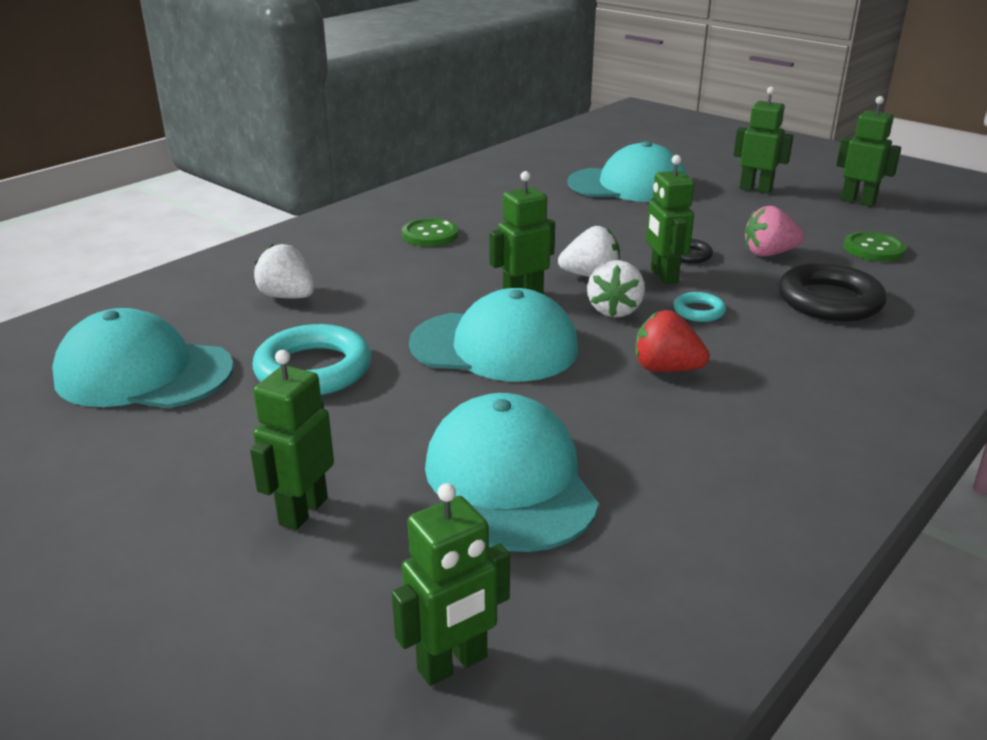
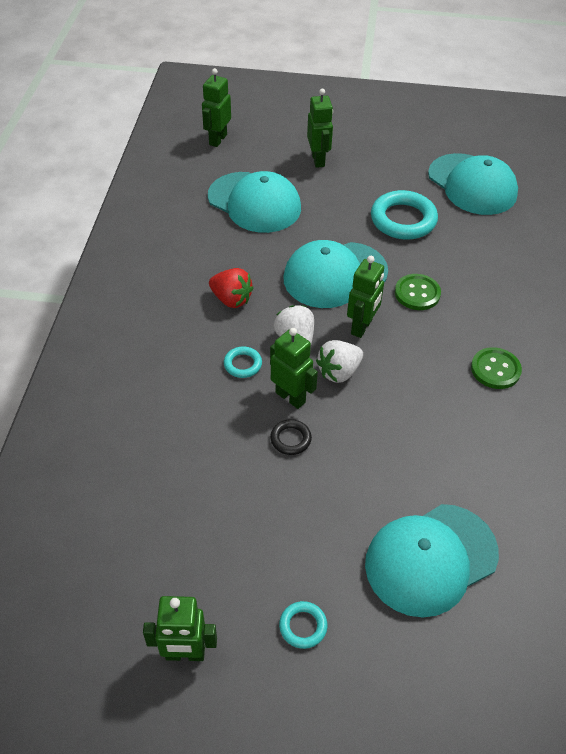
camera: 145 degrees right, 20 degrees up
(143, 373) = (472, 184): turquoise cap -> turquoise cap turned 75 degrees clockwise
(287, 297) = (489, 261): white strawberry -> none
(666, 369) = (231, 299): red strawberry -> red strawberry turned 45 degrees clockwise
(755, 189) = (303, 626): green robot -> turquoise ring
(769, 253) = (230, 475): pink strawberry -> none
(829, 301) = (160, 422): black ring -> none
(873, 249) = (145, 533): green button -> green button (417, 293)

